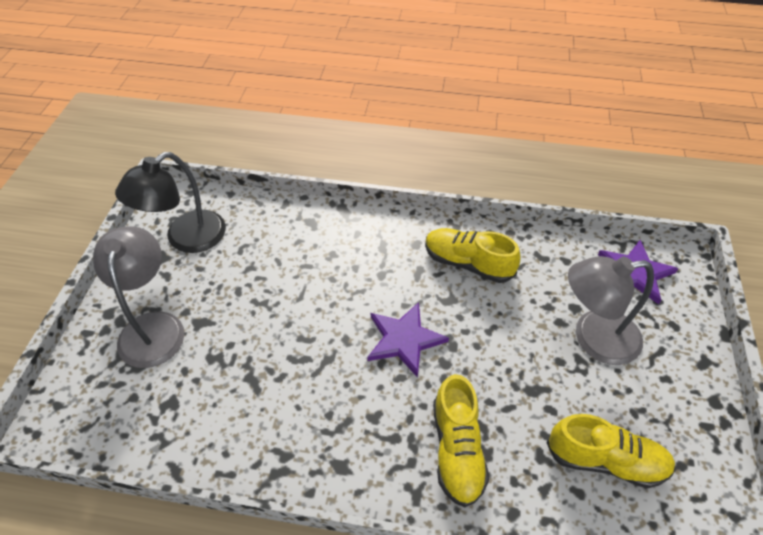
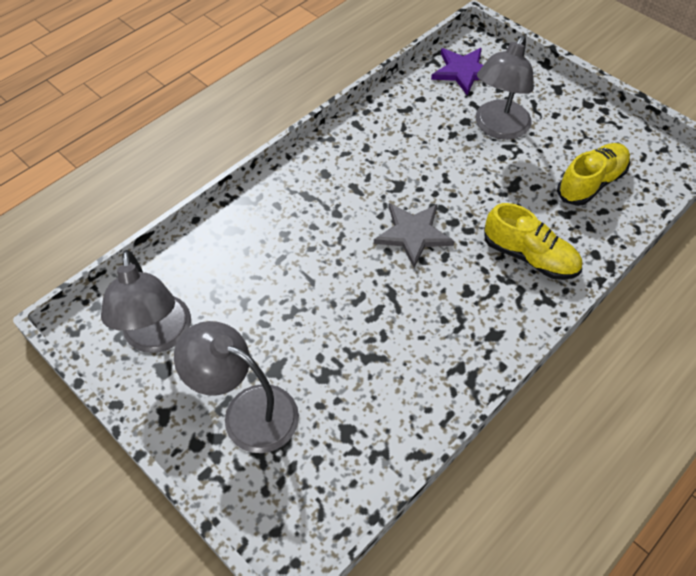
camera: 55 degrees left, 5 degrees up
(186, 239) = (158, 337): black lamp -> grey lamp
(404, 340) = (413, 234): purple star -> grey star
(468, 263) = (374, 154): yellow shoe -> none

